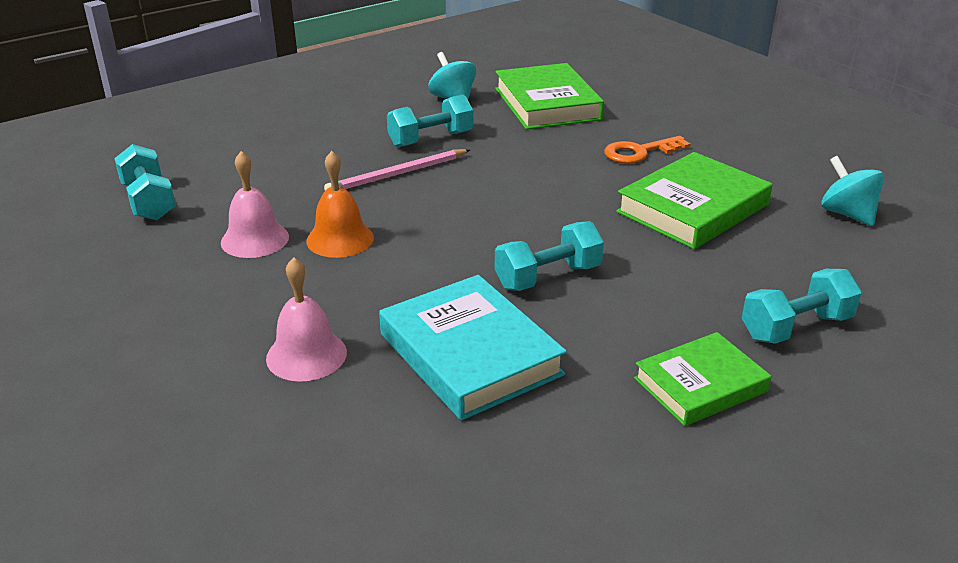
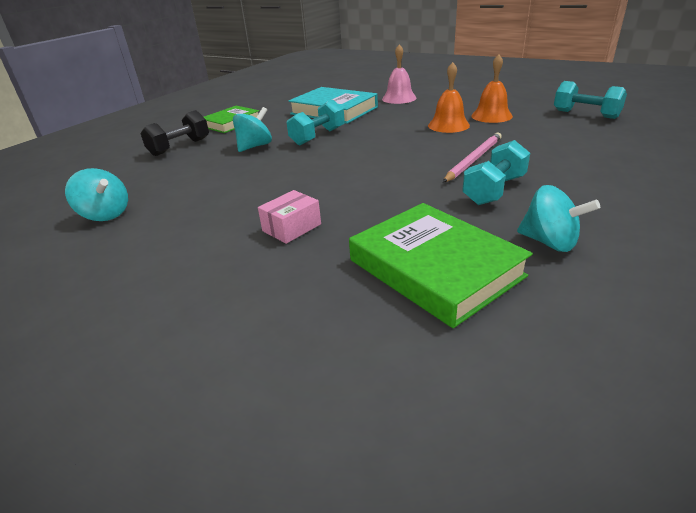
camera: 160 degrees right, 0 degrees up
(255, 239) = (491, 116): pink bell -> orange bell
(639, 152) = (291, 227): orange key -> pink box
(658, 285) = (255, 146): none -> turquoise spinning top
(692, 208) = (235, 189): green book -> none
(796, 327) = (180, 147): turquoise dumbbell -> black dumbbell

